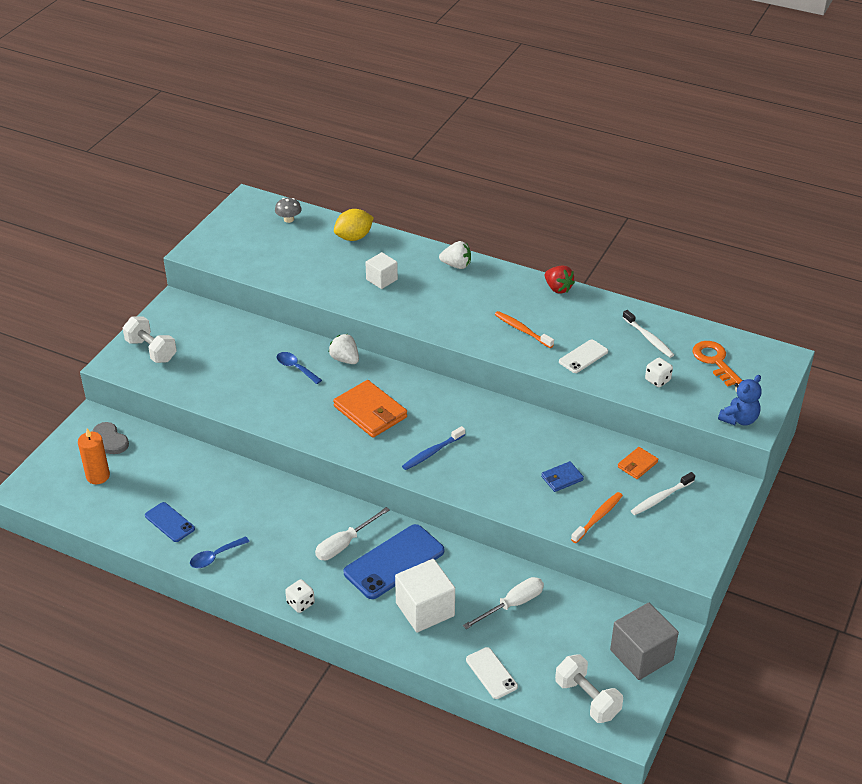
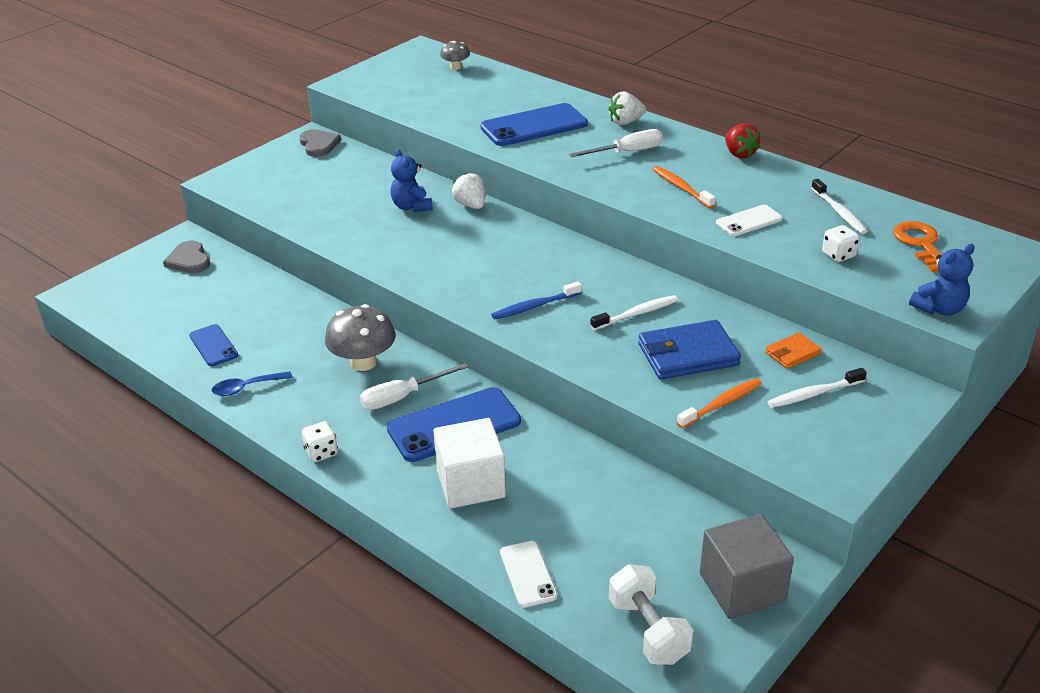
camera: 15 degrees right, 5 degrees down
(98, 476) = (160, 291): orange candle -> none
(151, 350) = (264, 174): white dumbbell -> none
(186, 311) = (319, 145): none -> grey heart
(296, 368) = (412, 207): blue spoon -> blue teddy bear
(301, 518) = (363, 362): none -> grey mushroom
(354, 237) = (519, 88): yellow lemon -> none
(370, 412) = (478, 257): orange wallet -> none
(381, 279) = (534, 126): white cube -> blue phone
(456, 265) = (625, 122): white strawberry -> white strawberry turned 135 degrees clockwise
(512, 605) = (585, 497): white screwdriver -> white screwdriver (626, 152)
(513, 447) = (636, 314): none -> white toothbrush
(562, 478) = (688, 354): blue wallet -> blue wallet, size x1.89

